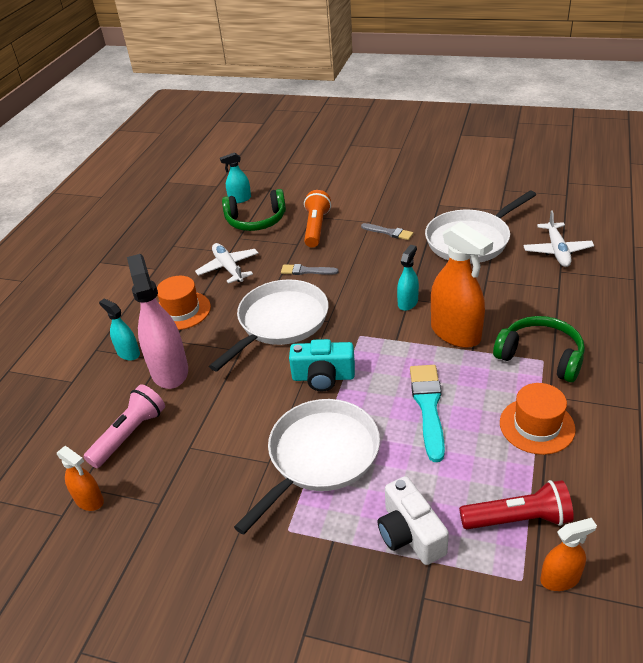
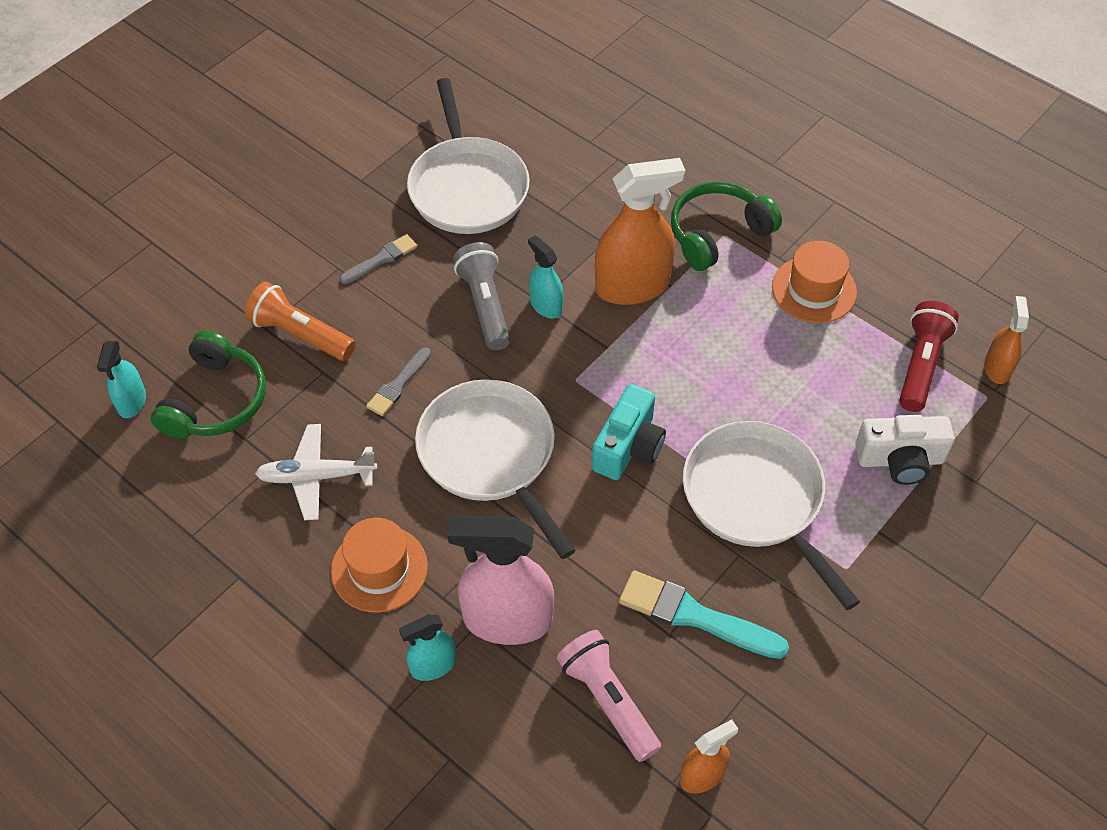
camera: 70 degrees left, 15 degrees up
(387, 280) = (485, 305): none -> grey flashlight
(428, 407) = (736, 367): turquoise brush -> turquoise brush (694, 616)
(557, 250) = (550, 123): white plane -> none

